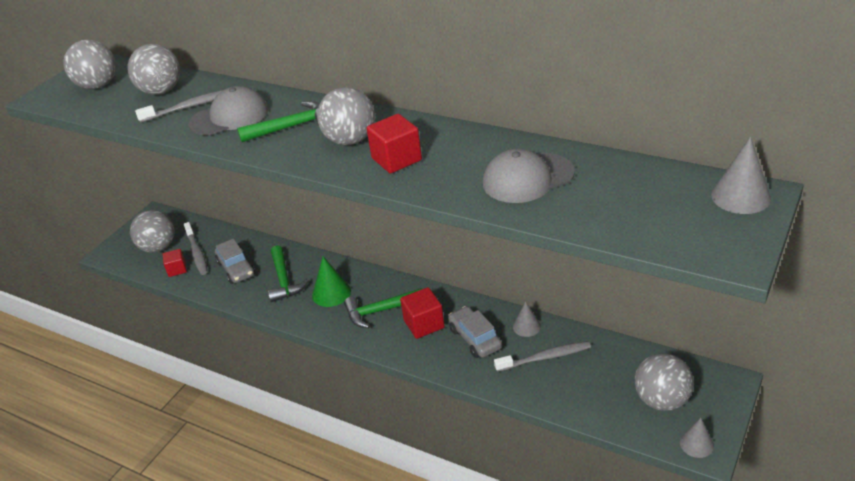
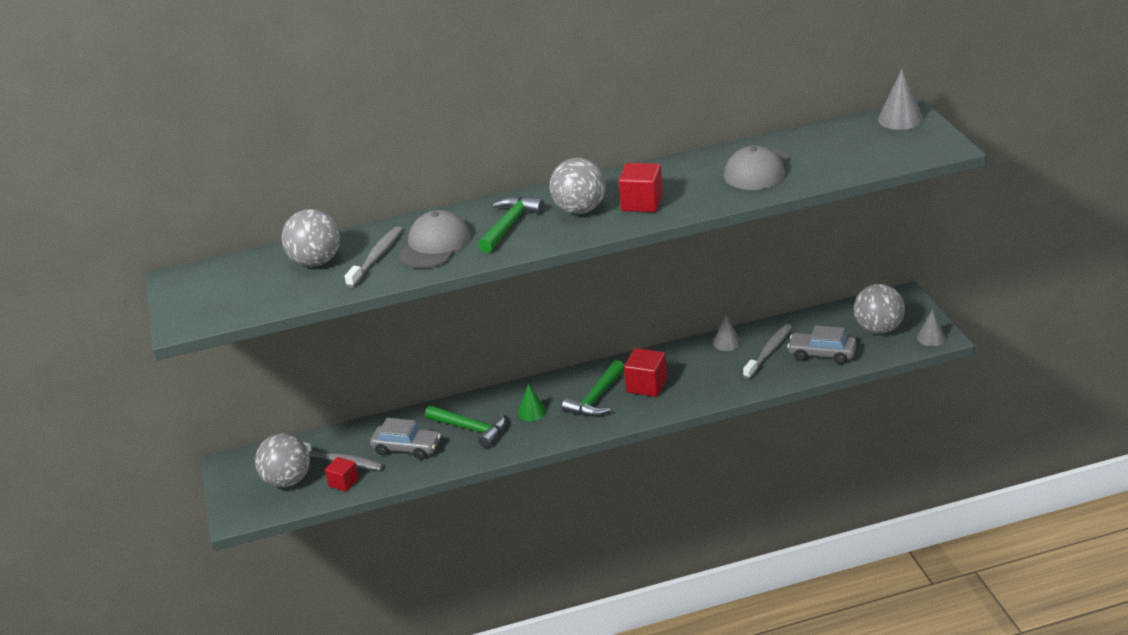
camera: 45 degrees left, 5 degrees down
(98, 86) = (230, 289): grey ball -> none
(331, 293) = (532, 412): green cone -> green cone, size x0.66
(475, 338) = (701, 371): grey car -> grey car (822, 354)

